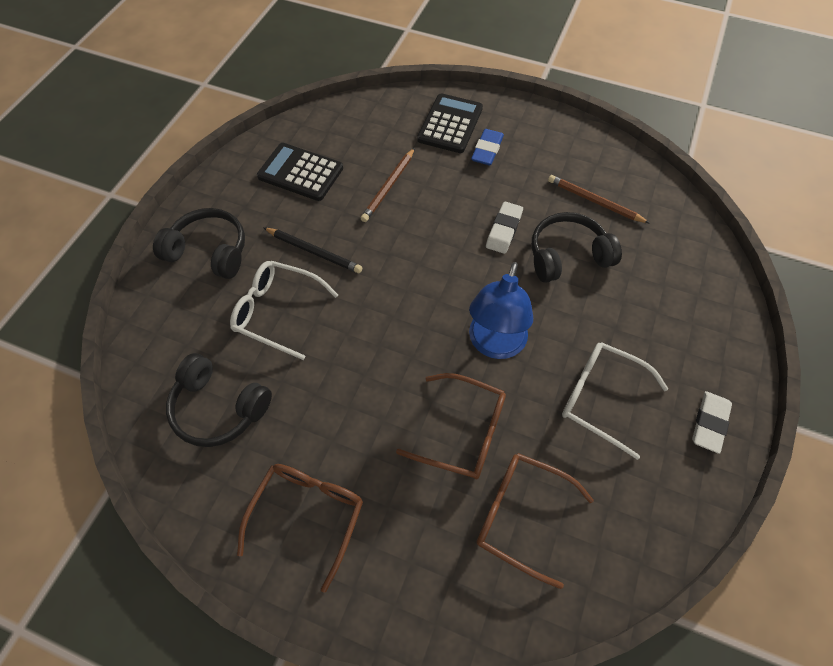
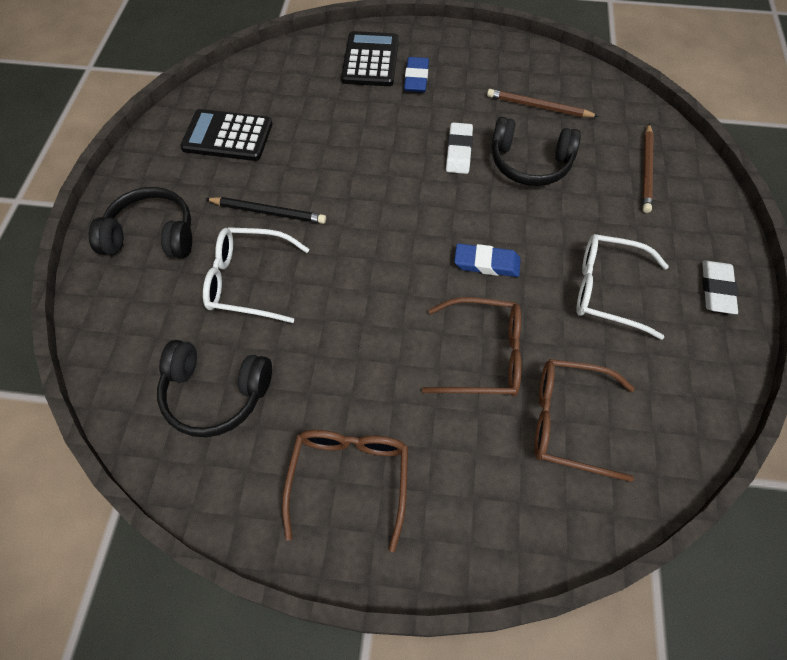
camera: 15 degrees left, 0 degrees up
(388, 186) = (326, 132): brown pencil -> brown pencil (646, 170)
(494, 345) = (487, 263): blue lamp -> blue eraser
(567, 256) = (530, 163): black headphones -> black headphones turned 135 degrees counterclockwise

